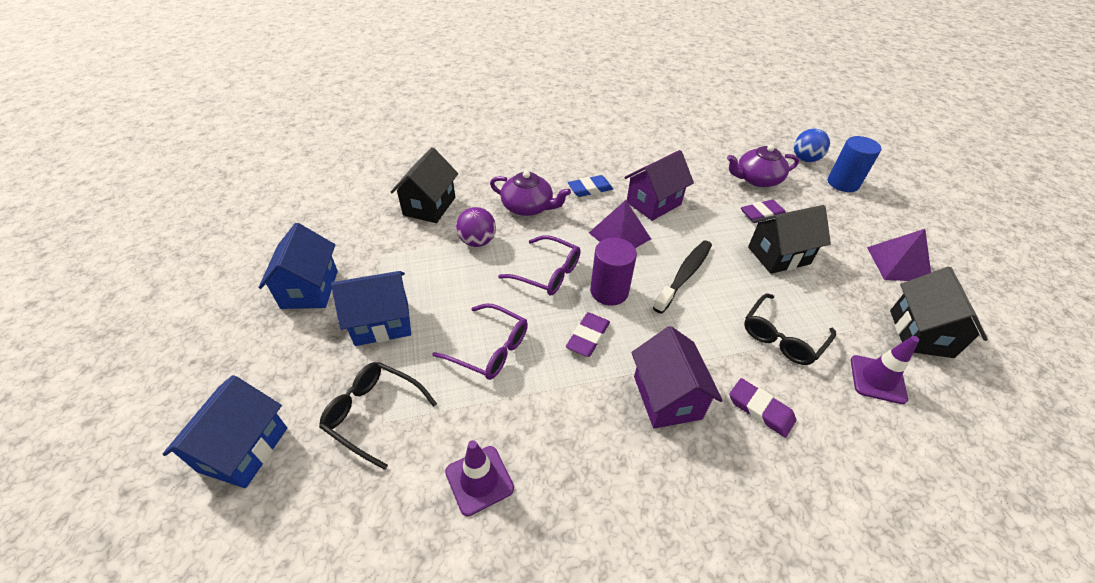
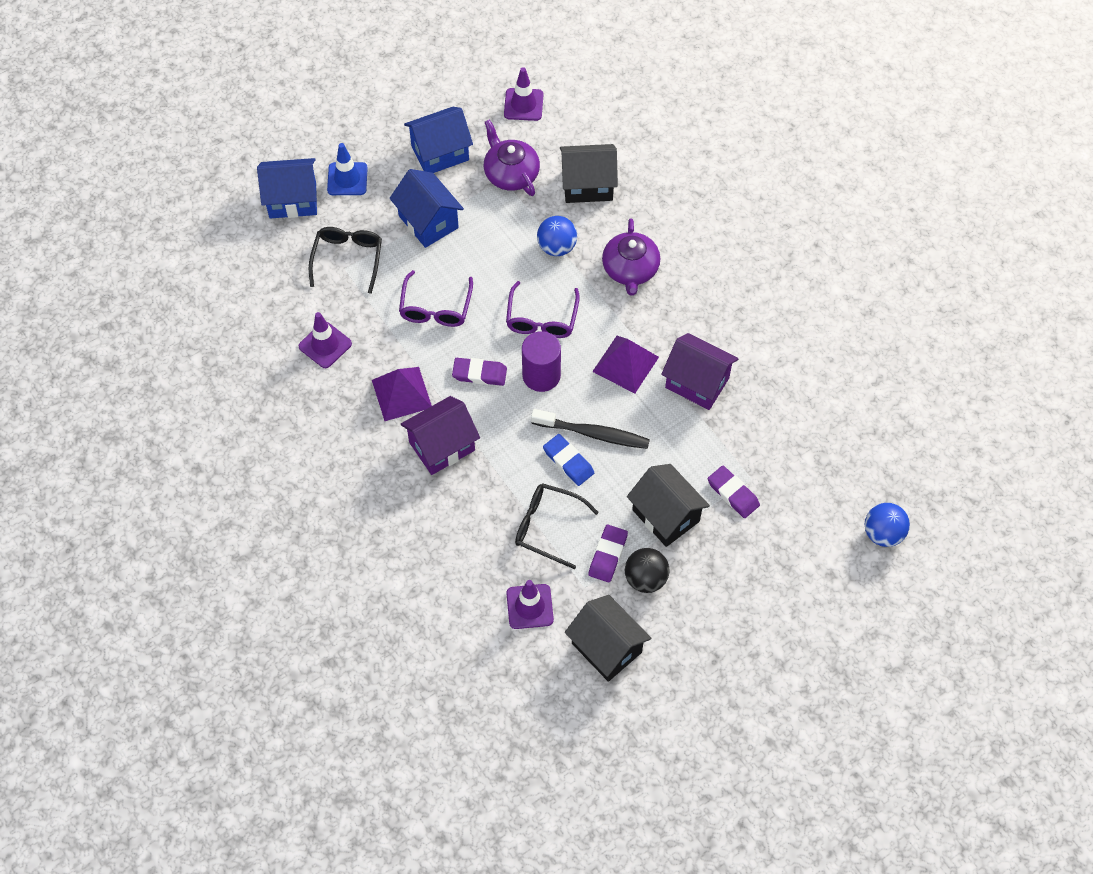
camera: 70 degrees right, 15 degrees up
(267, 379) = (347, 179): none -> blue traffic cone
(314, 218) = (523, 104): none -> purple traffic cone
(477, 241) = (557, 247): purple ball -> blue ball
(590, 189) = (691, 315): blue eraser -> blue eraser (568, 462)
(757, 179) = (803, 481): purple teapot -> purple teapot (511, 173)
(760, 409) = (458, 516): purple eraser -> purple eraser (608, 555)
(843, 183) = (847, 579): blue cylinder -> none
(843, 286) = (645, 578): none -> black ball
(898, 264) = (708, 634): purple pyramid -> purple pyramid (401, 393)
(921, 333) = (606, 648): black house -> black house turned 60 degrees clockwise

